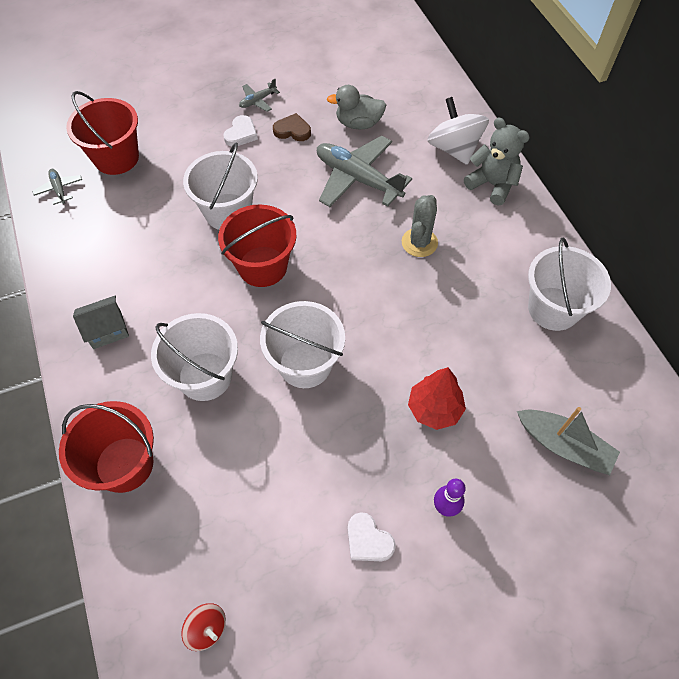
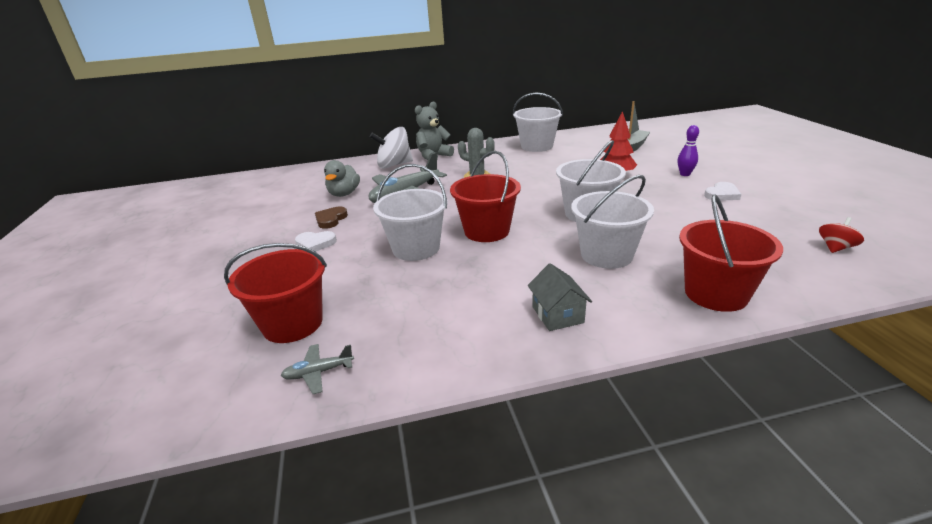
camera: 80 degrees left, 30 degrees down
(241, 134) = (315, 244): white heart -> white heart turned 150 degrees clockwise
(258, 101) = (276, 236): grey plane -> none

